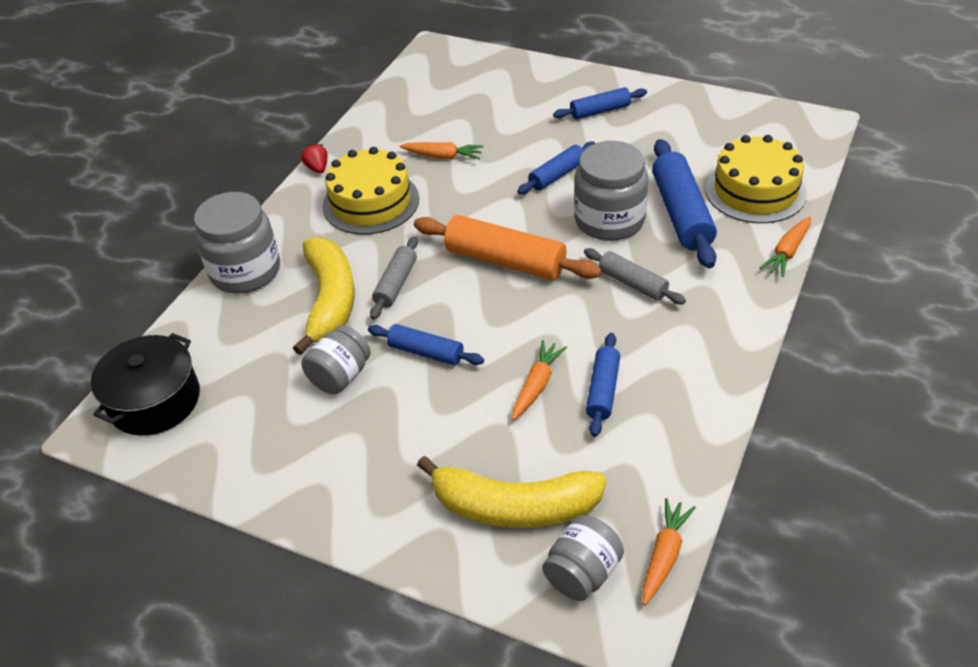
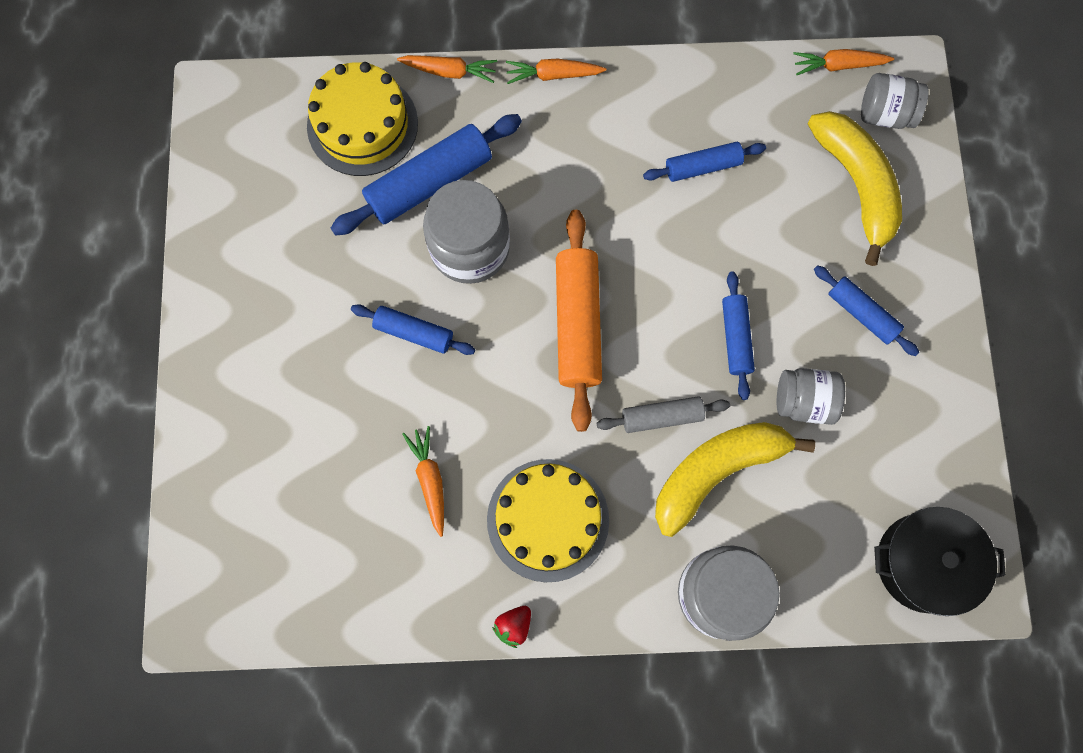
camera: 120 degrees left, 30 degrees up
(536, 385) = (725, 222): orange carrot -> orange carrot (553, 75)
(600, 111) = (269, 335): blue rolling pin -> blue rolling pin (861, 313)
(632, 283) = (556, 191): grey rolling pin -> none

